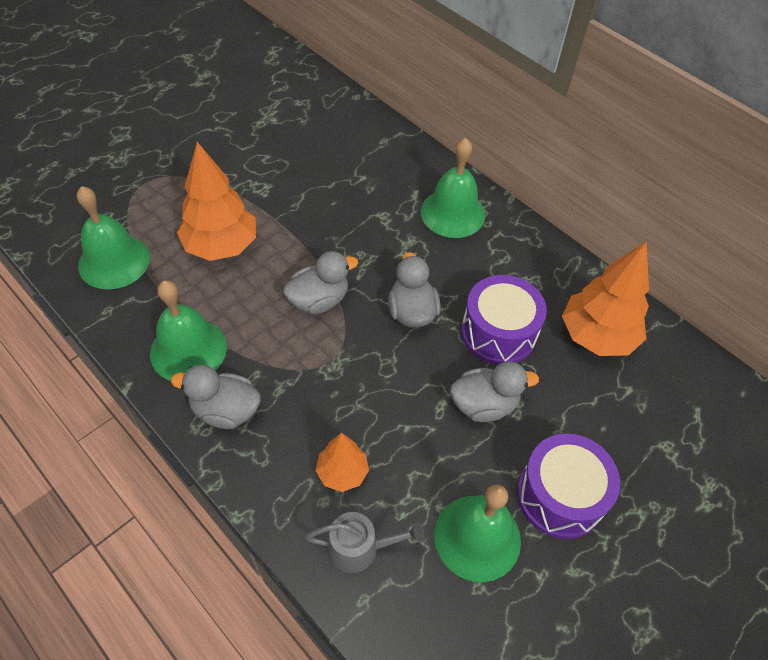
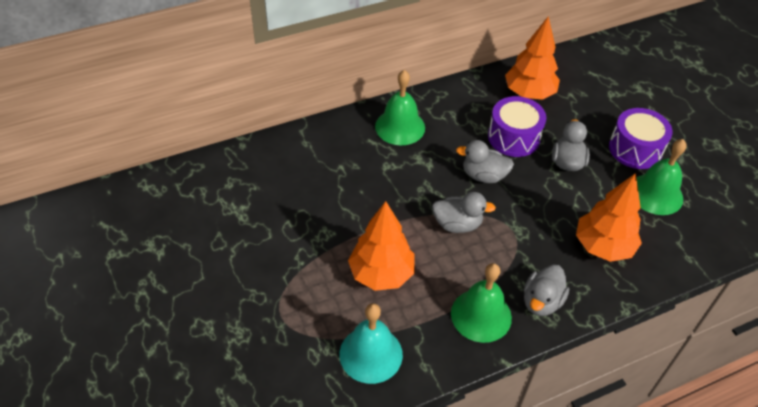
camera: 70 degrees left, 5 degrees down
(114, 261) = (371, 354): green bell -> turquoise bell
(319, 300) = (457, 224): grey duck -> grey duck turned 105 degrees clockwise
(342, 472) = (603, 247): orange tree -> orange tree, size x1.79
(359, 548) = (655, 251): grey watering can -> none

